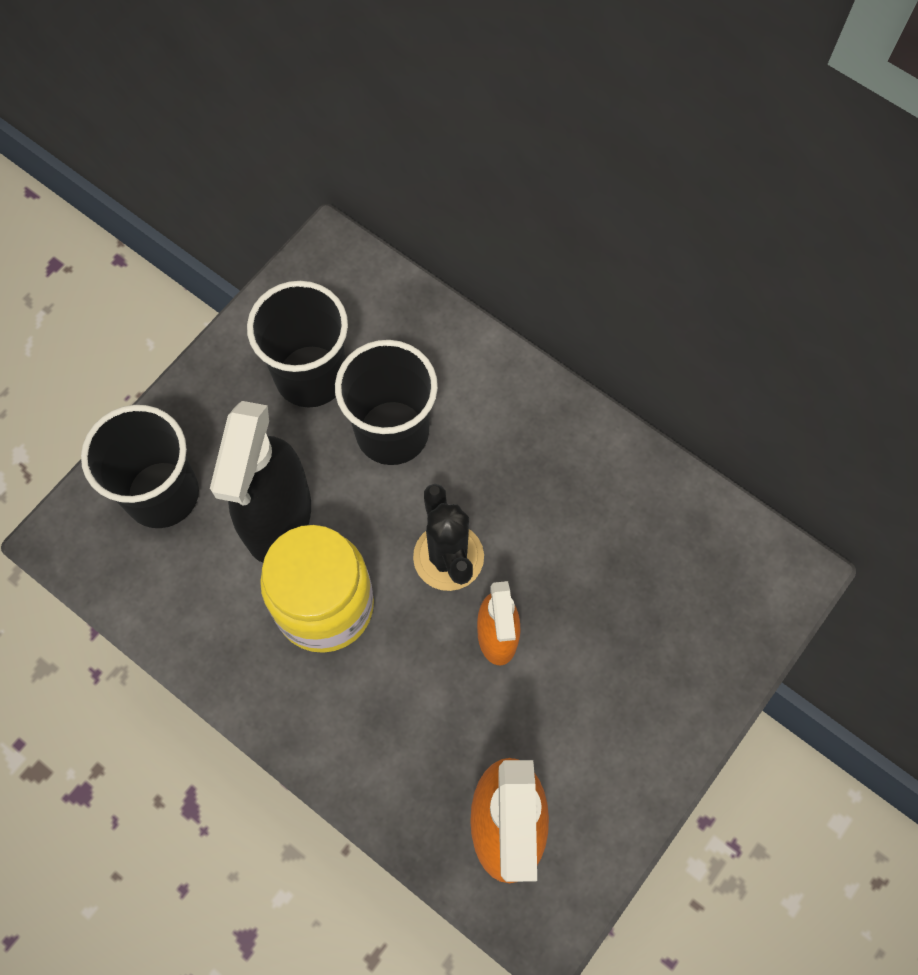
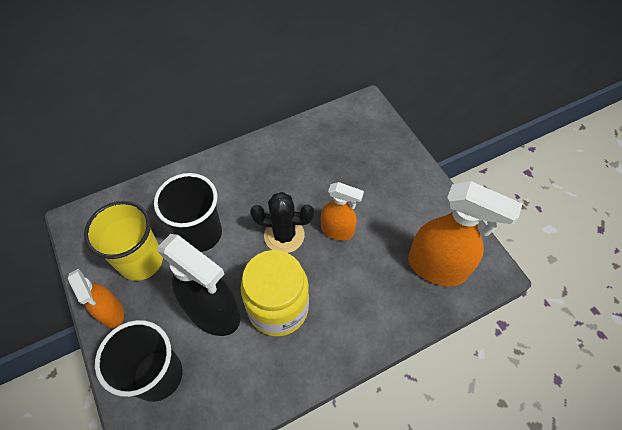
camera: 65 degrees left, 10 degrees down
(219, 384) = (111, 312): none -> orange spray bottle
(311, 376) = (141, 260): black cup -> yellow cup

